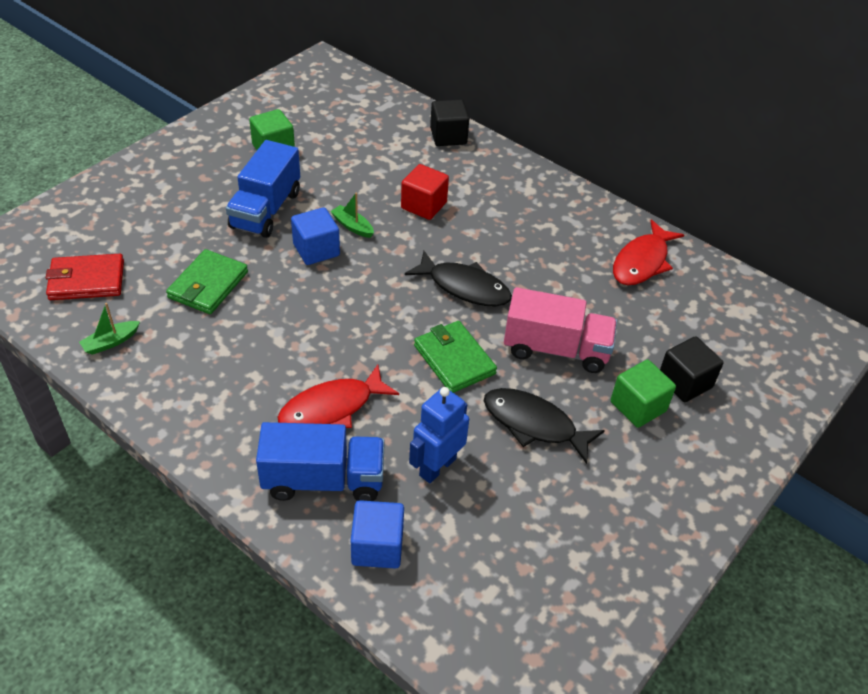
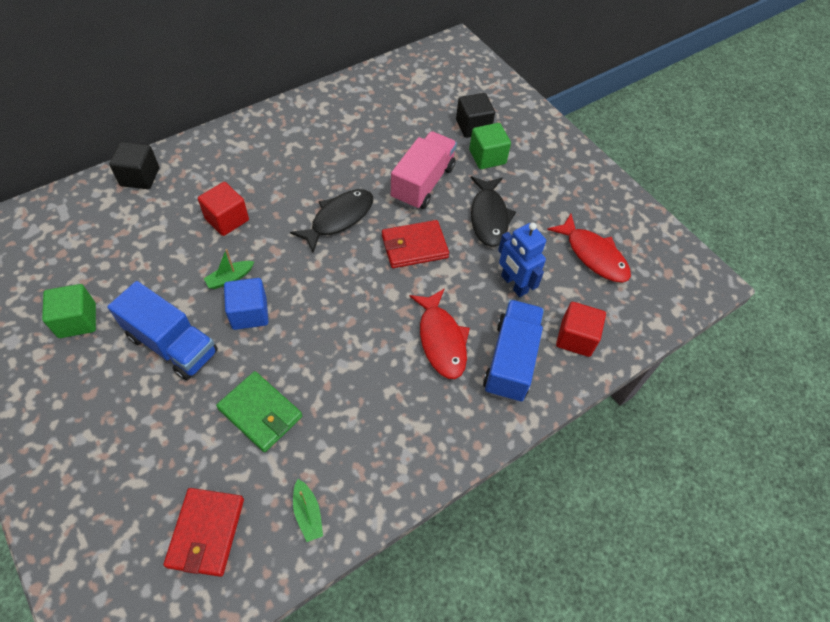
camera: 75 degrees left, 10 degrees up
(377, 546) = (576, 338): blue cube -> red cube
(454, 359) = (414, 246): green wallet -> red wallet
(534, 424) = (489, 217): black fish -> black fish turned 45 degrees counterclockwise
(642, 262) = (353, 107): red fish -> red fish (593, 255)

